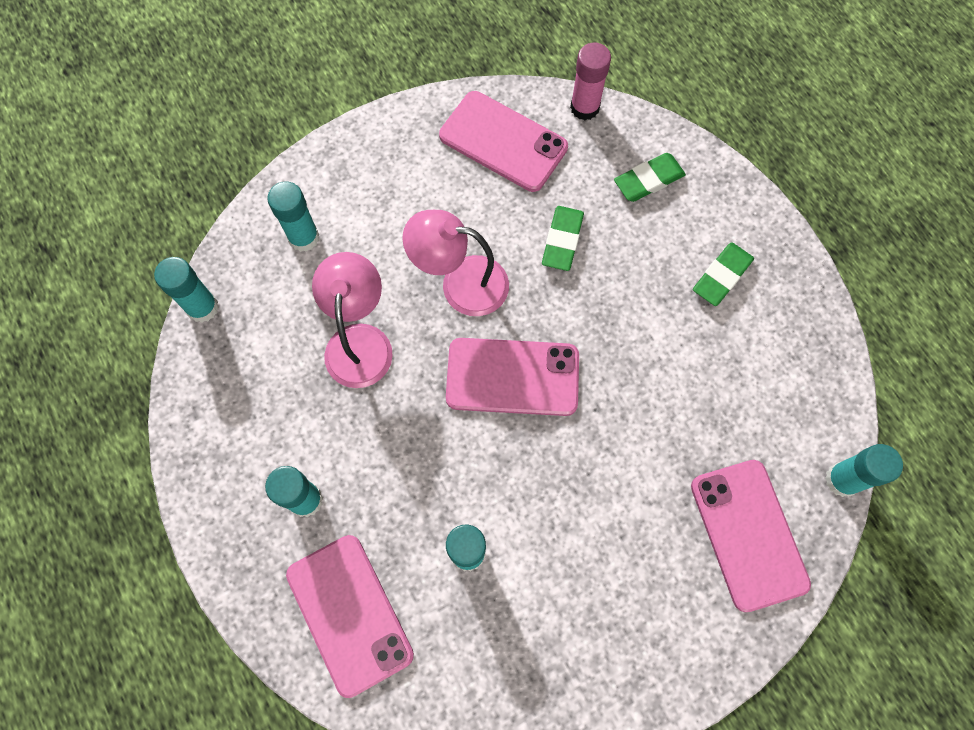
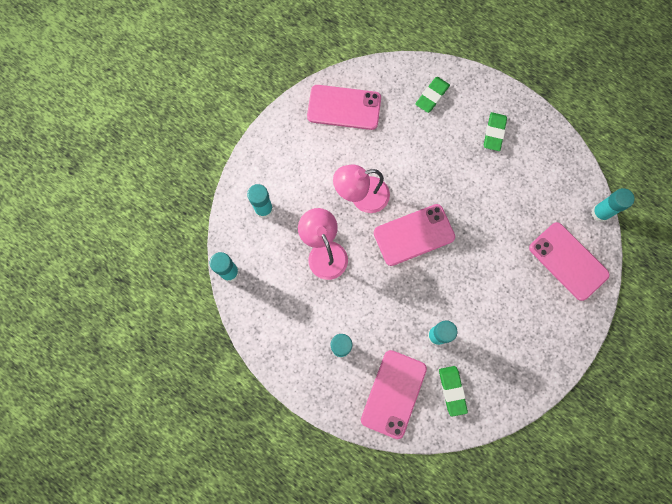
camera: 25 degrees left, 5 degrees up
(349, 614) = (393, 393): pink phone -> pink phone turned 75 degrees clockwise
(562, 240) = (403, 149): green eraser -> green eraser (452, 390)
(584, 107) = (378, 69): pink glue stick -> none

